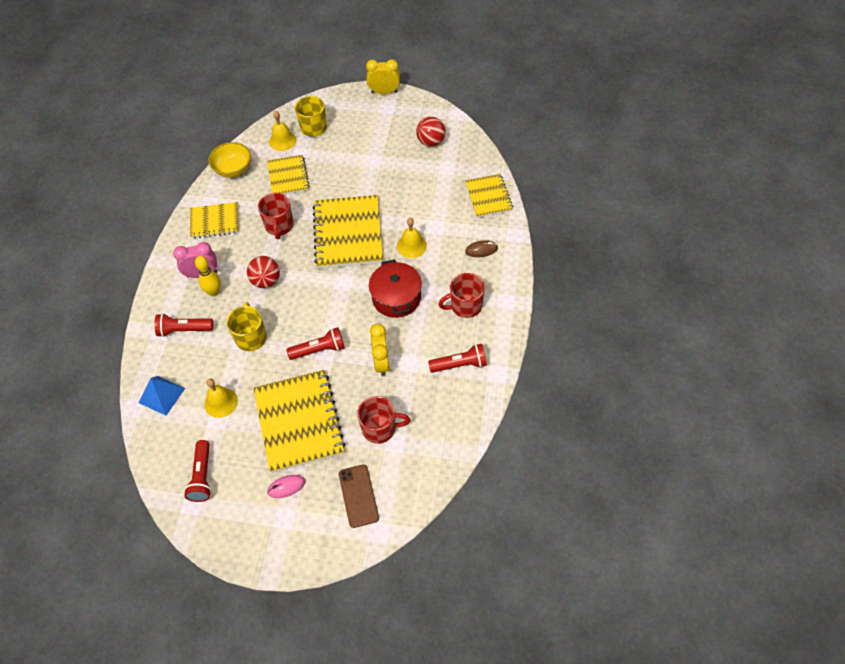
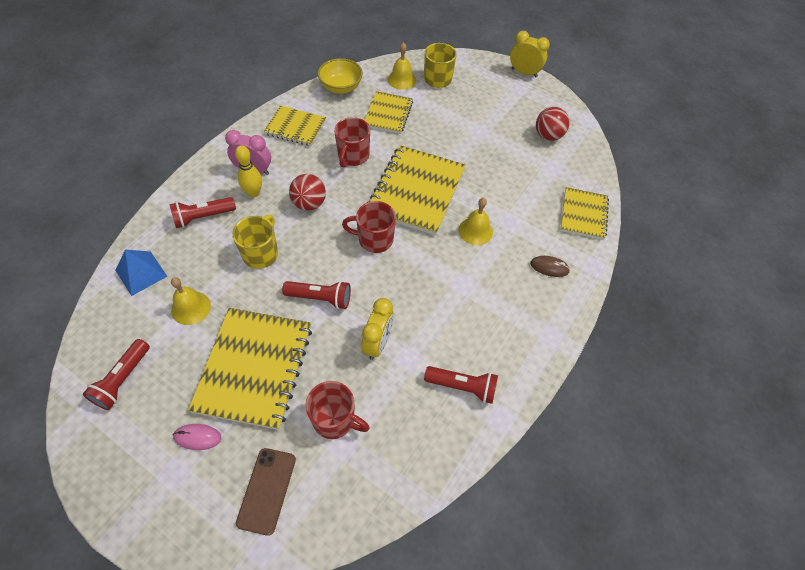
camera: 20 degrees right, 0 degrees up
(184, 330) = (203, 217): red flashlight -> red flashlight turned 45 degrees counterclockwise
(396, 298) = (431, 279): red pot -> none
(465, 306) = (501, 322): red mug -> red mug (374, 239)

